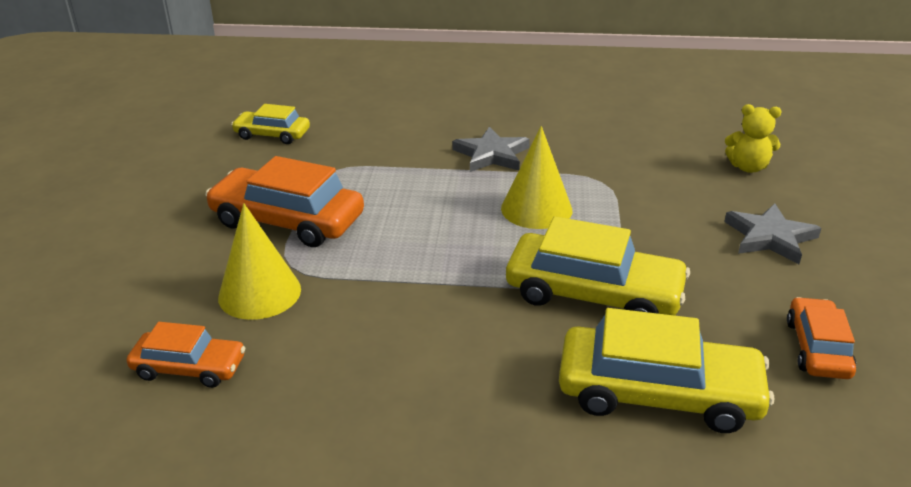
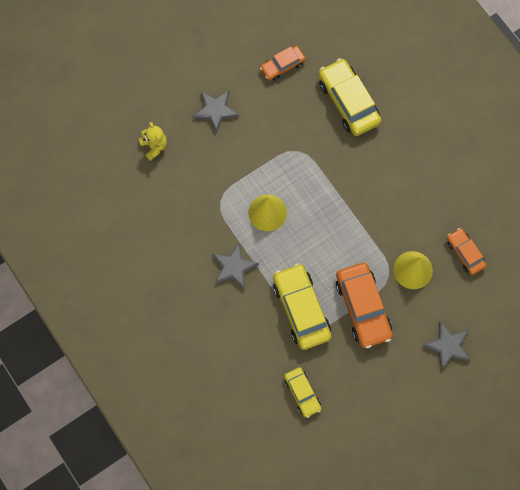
camera: 130 degrees left, 40 degrees up
(113, 264) = (448, 346): none -> grey star
(593, 293) = (310, 152): yellow car -> yellow car (301, 309)

